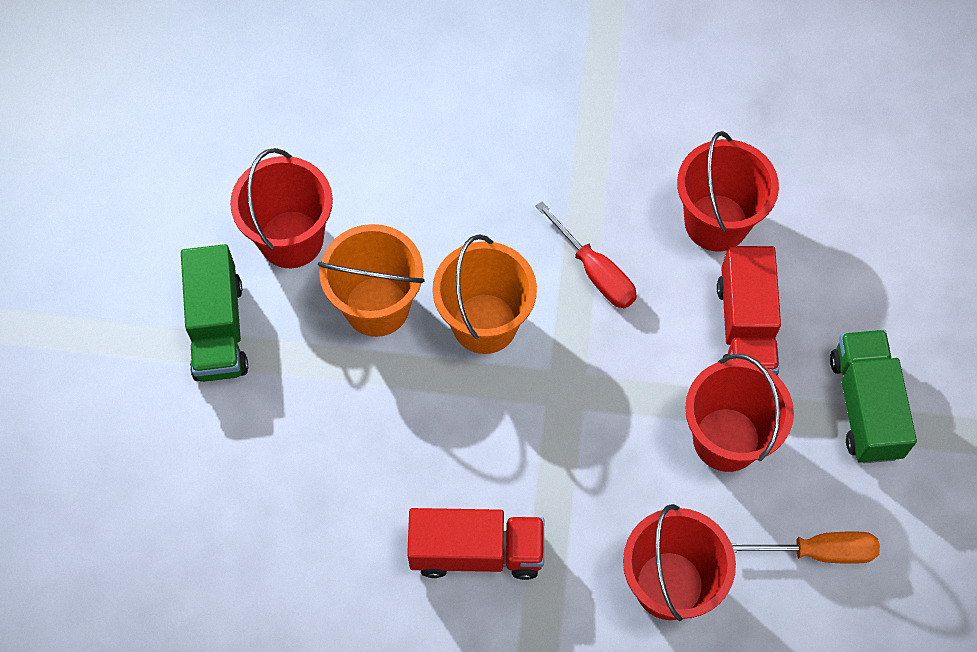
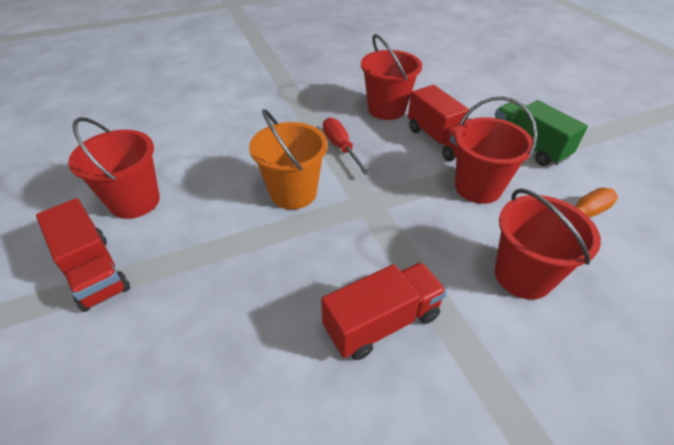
camera: 30 degrees left, 20 degrees down
(218, 329) = (94, 271): green truck -> red truck
(377, 306) = (215, 212): orange bucket -> none
(595, 271) = (341, 147): red screwdriver -> red screwdriver turned 135 degrees counterclockwise

